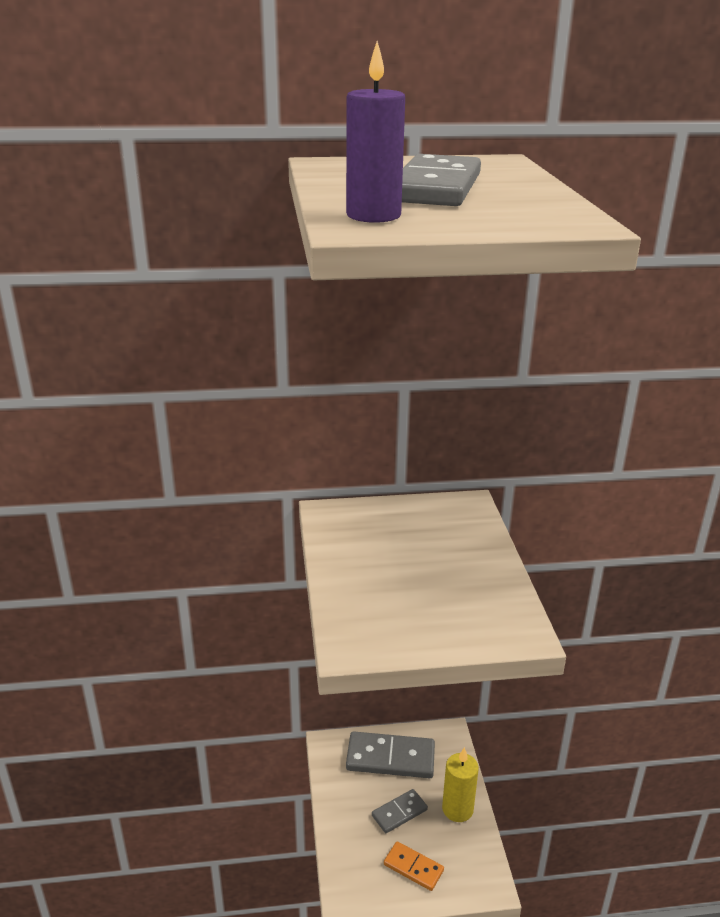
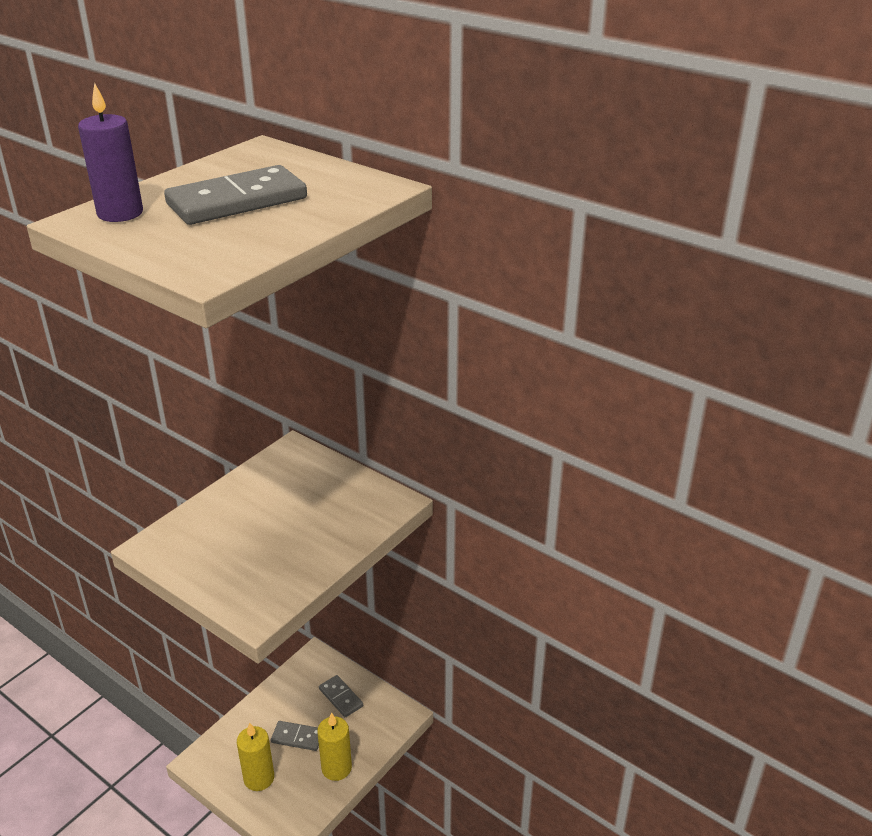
camera: 45 degrees right, 5 degrees up
(390, 758) = (341, 697): grey domino -> grey domino, size x0.57
(413, 867) = (259, 778): orange domino -> yellow candle

